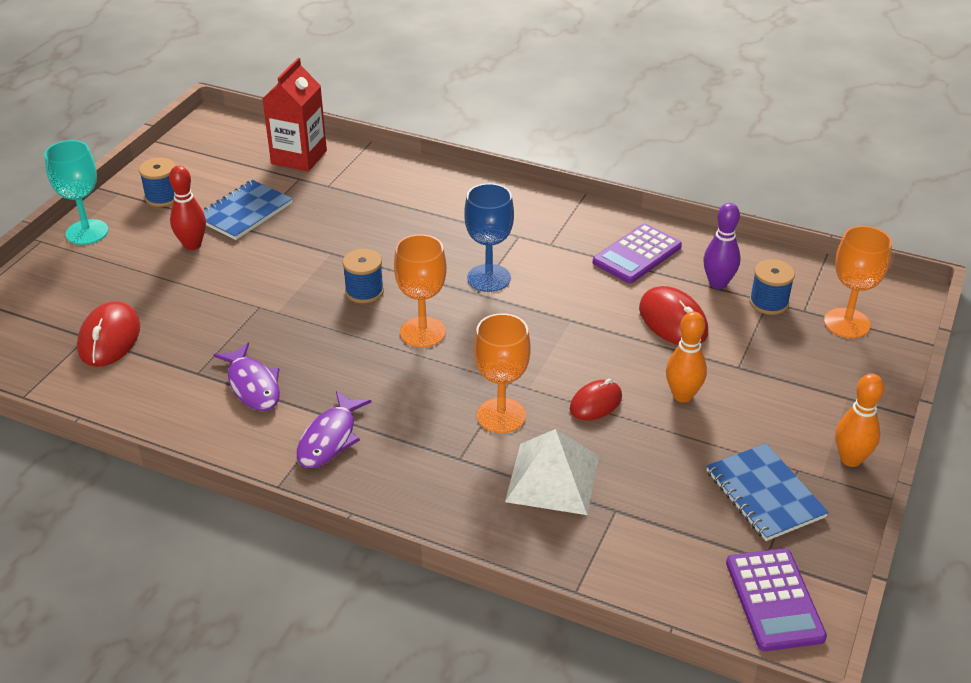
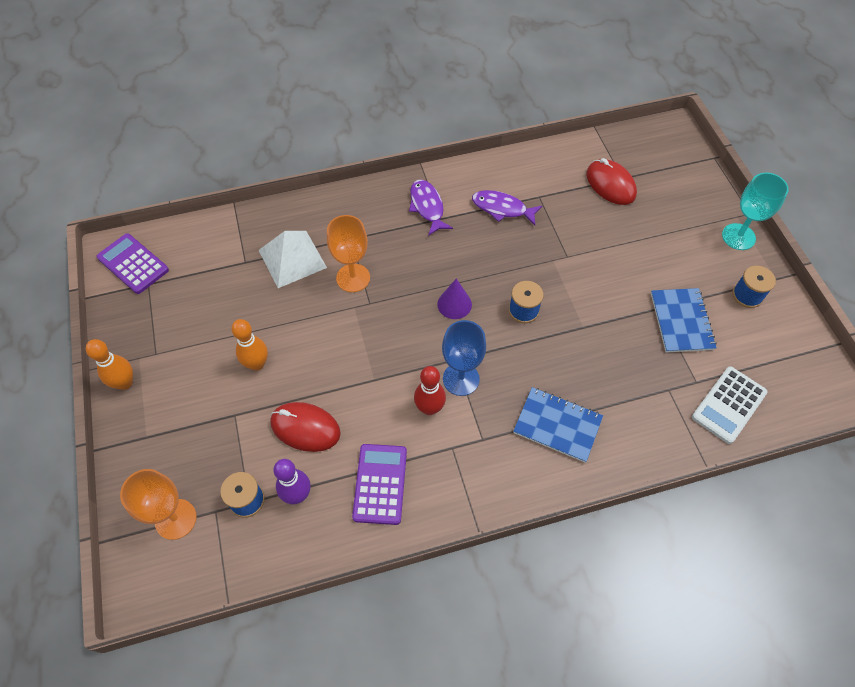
camera: 140 degrees right, 20 degrees up
(192, 245) = (668, 271): red bowling pin -> red bowling pin (429, 408)
(299, 157) = (728, 405): red carton -> white calculator
(423, 332) = (454, 304): orange goblet -> purple cone
(596, 403) = (306, 322): red mouse -> none
(764, 494) = (167, 323): blue notebook -> blue notebook (557, 425)

